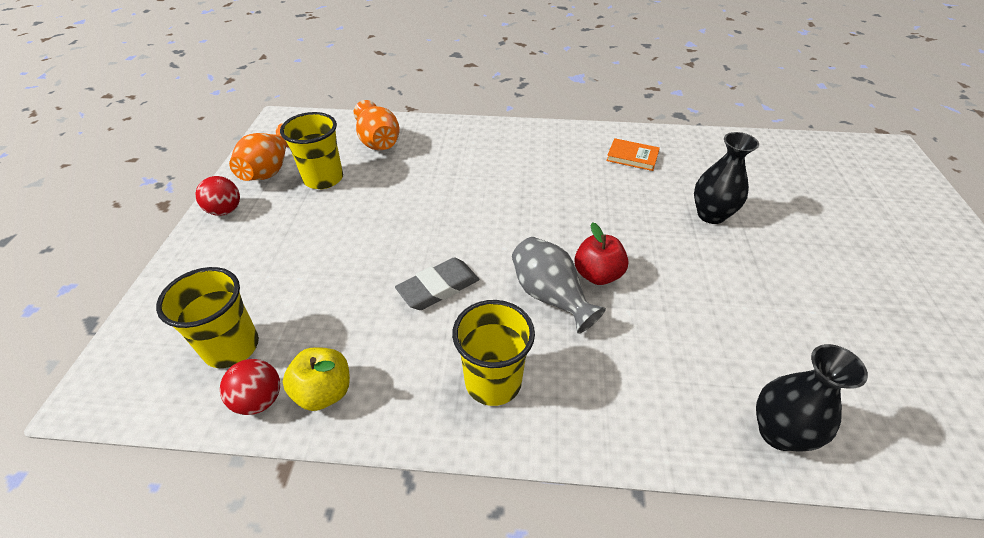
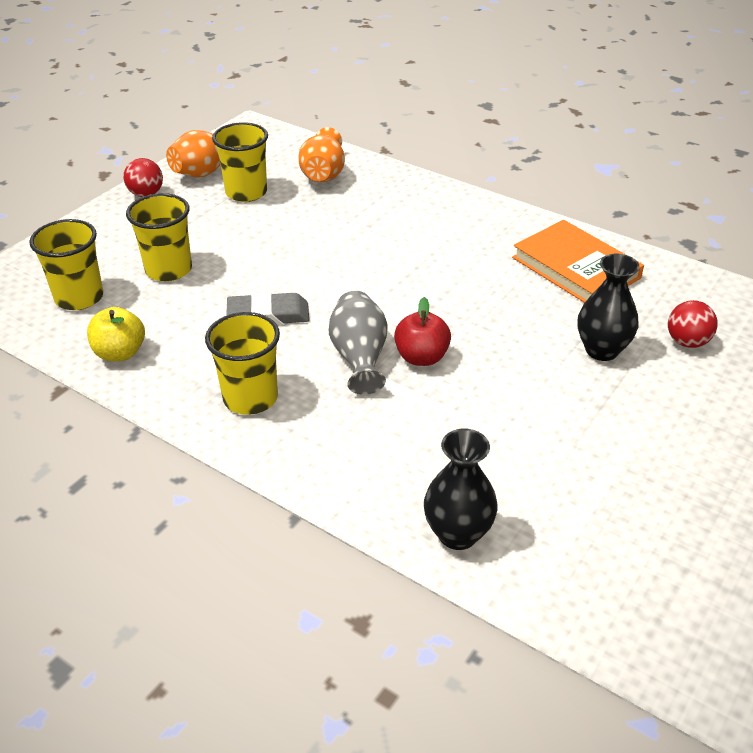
camera: 30 degrees right, 5 degrees down
(259, 400) = (73, 340): red ball -> red ball (687, 342)
(306, 279) = (169, 270): none -> yellow cup
(632, 157) = (575, 268): orange book -> orange book, size x1.86

